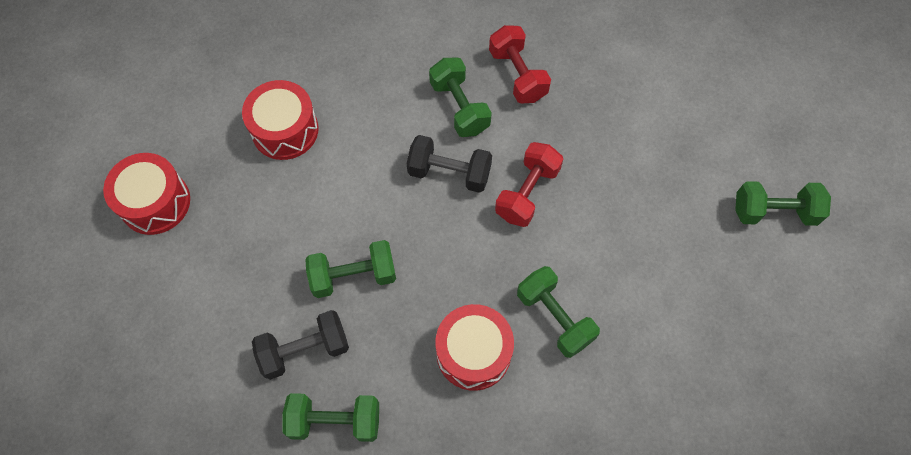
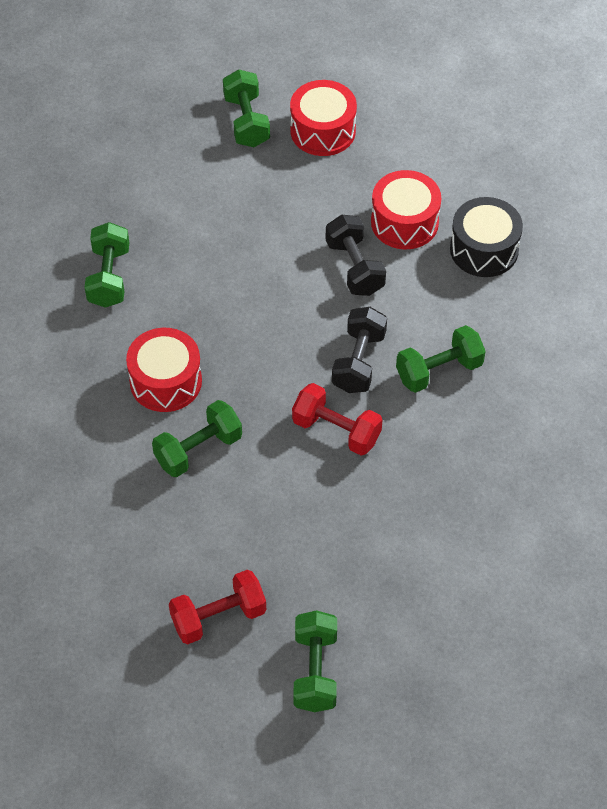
camera: 90 degrees right, 10 degrees down
(305, 350) = (175, 252): black dumbbell -> black dumbbell (354, 267)
(323, 66) = (484, 249): none -> black drum
(353, 276) = (246, 285): green dumbbell -> green dumbbell (246, 121)
(517, 75) = (484, 426): red dumbbell -> red dumbbell (218, 617)

